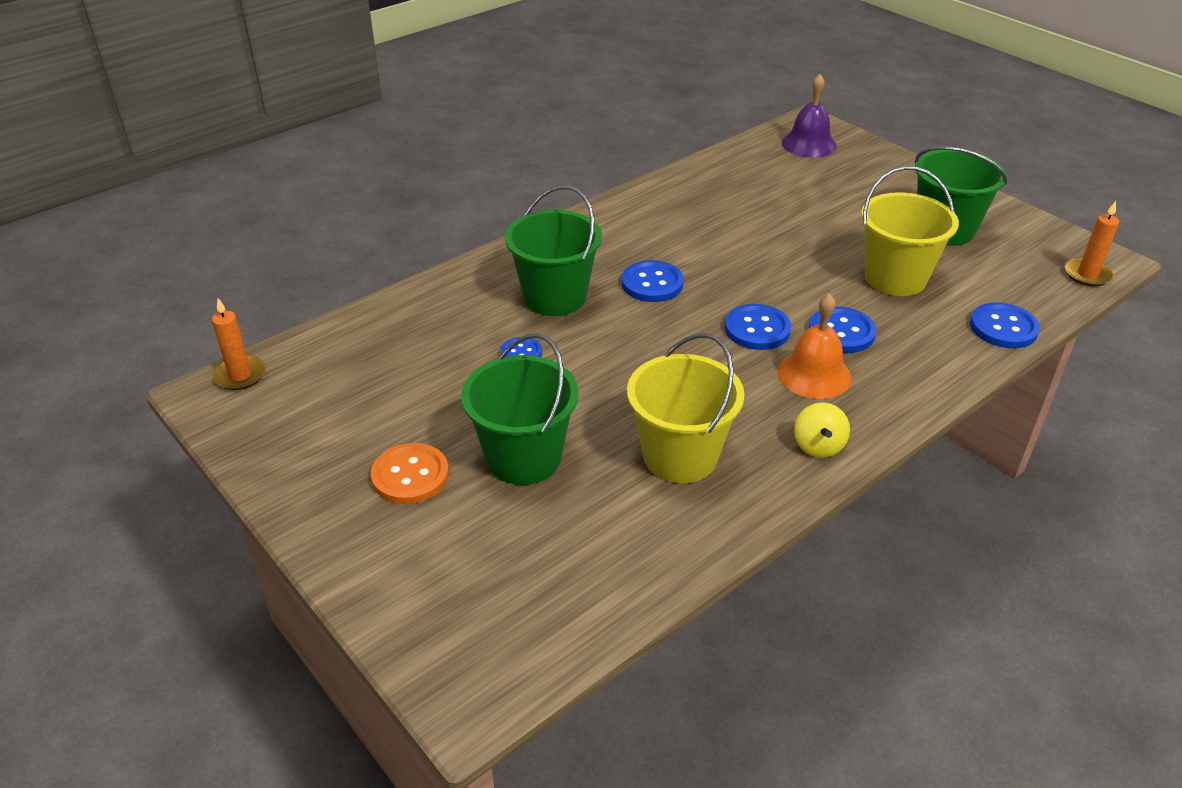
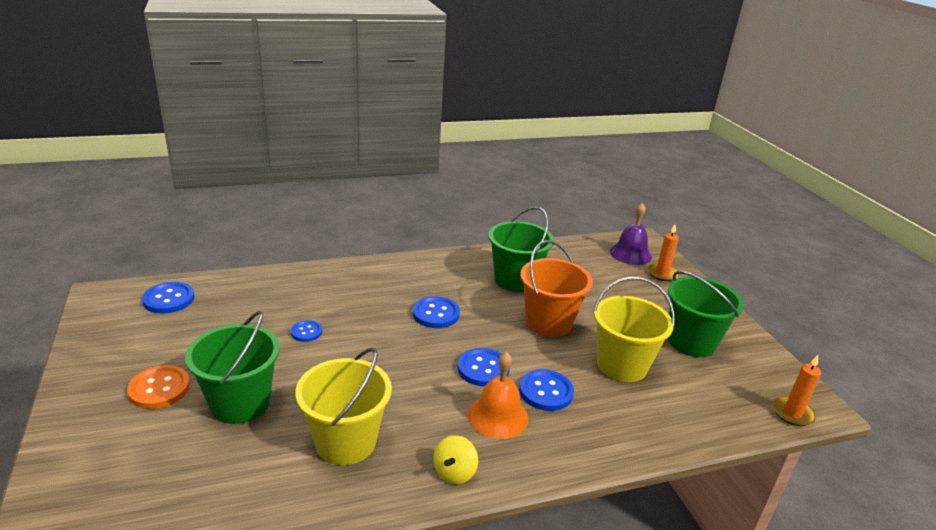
camera: 20 degrees right, 10 degrees down
(240, 375) = (129, 291): orange candle -> orange candle (662, 274)
(555, 297) = (362, 303): green bucket -> green bucket (515, 280)
(784, 254) = (549, 322): none -> orange bucket
(1003, 328) = (684, 432): blue button -> blue button (169, 299)

